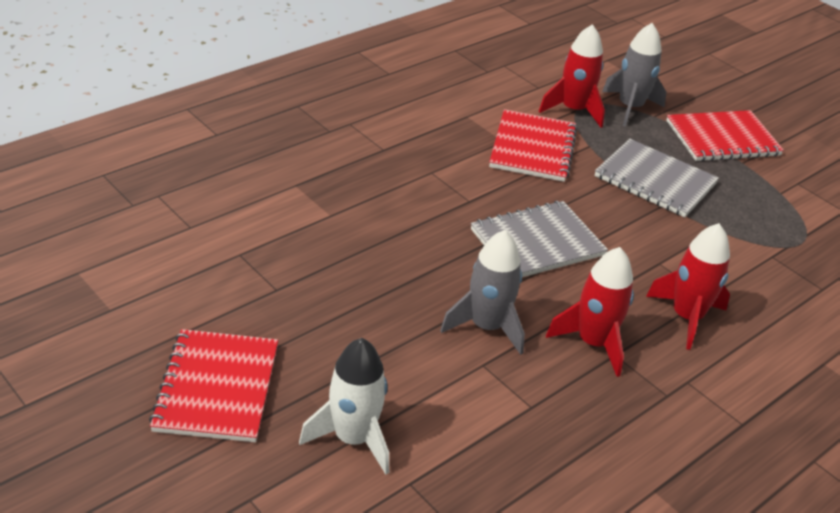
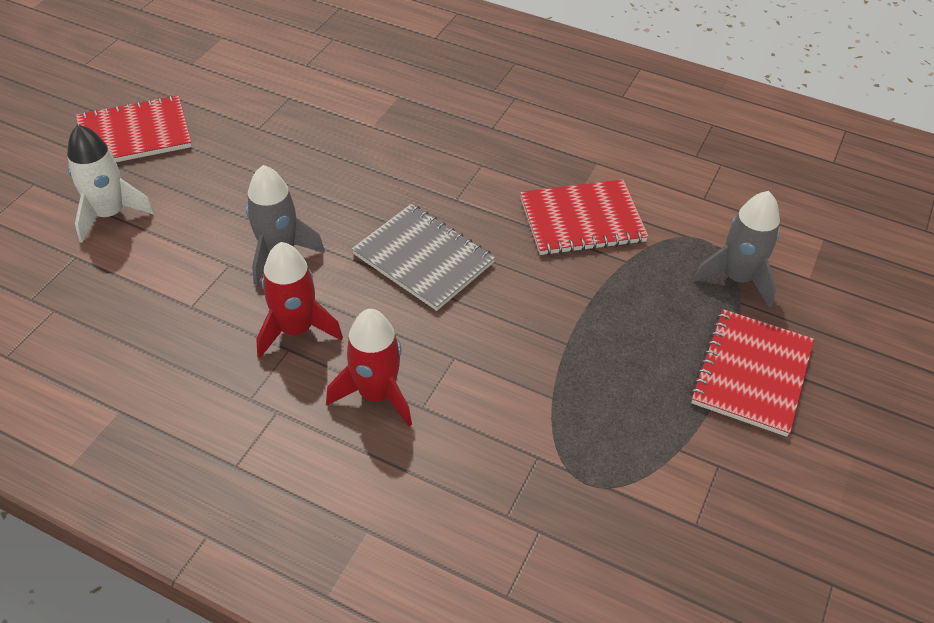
camera: 70 degrees right, 10 degrees up
(573, 110) = (684, 234): red rocket -> none
(655, 180) = (605, 326): grey notebook -> none
(722, 138) = (751, 373): red notebook -> red notebook turned 60 degrees clockwise

